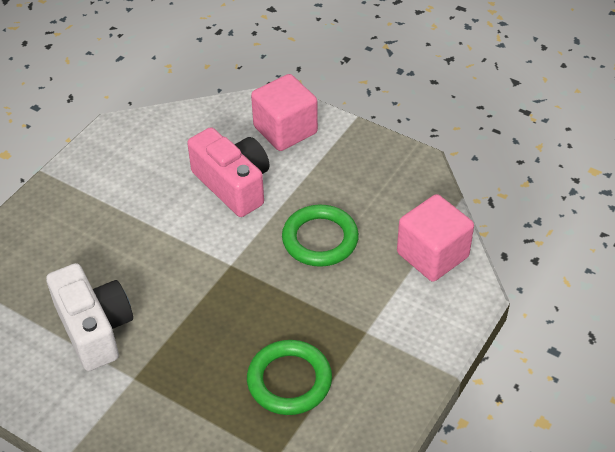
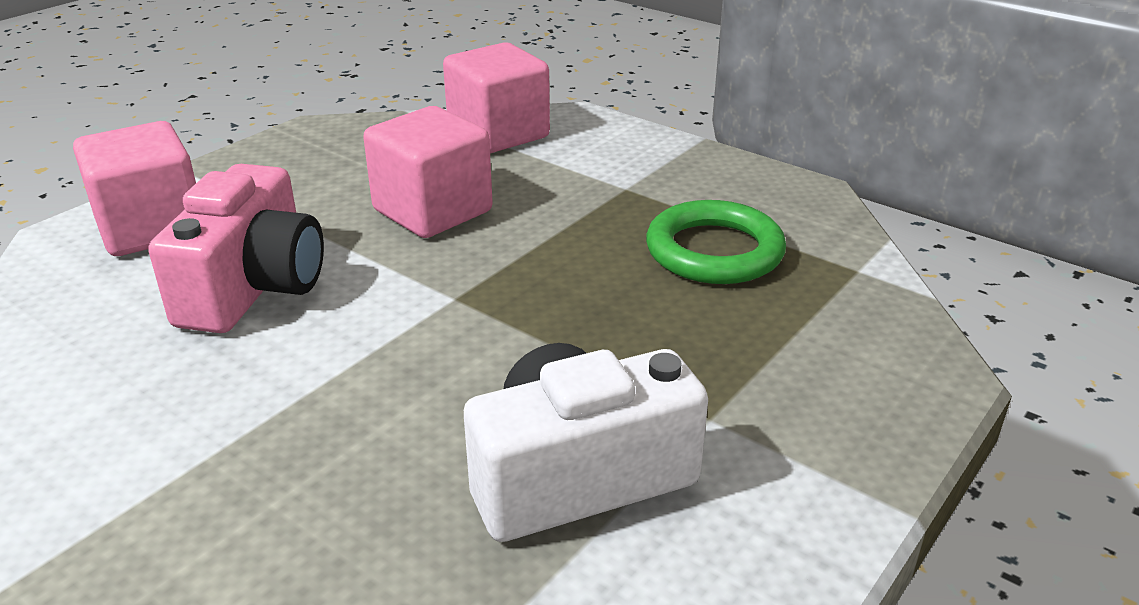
camera: 85 degrees left, 15 degrees down
(233, 185) = (254, 287): pink camera -> pink camera turned 135 degrees clockwise
(320, 239) = (432, 211): green ring -> pink cube

